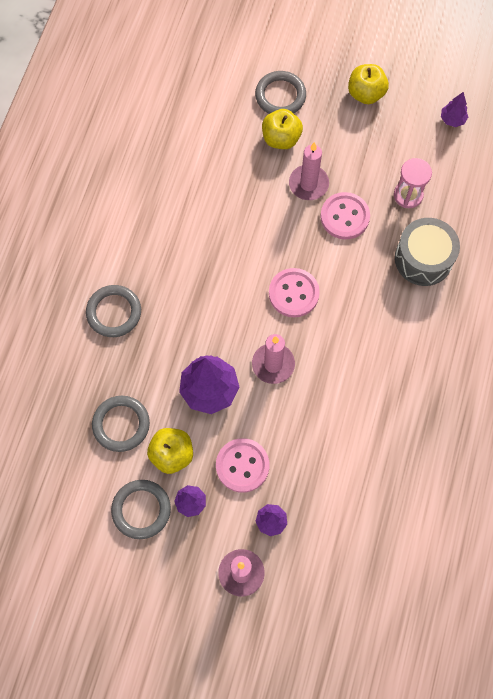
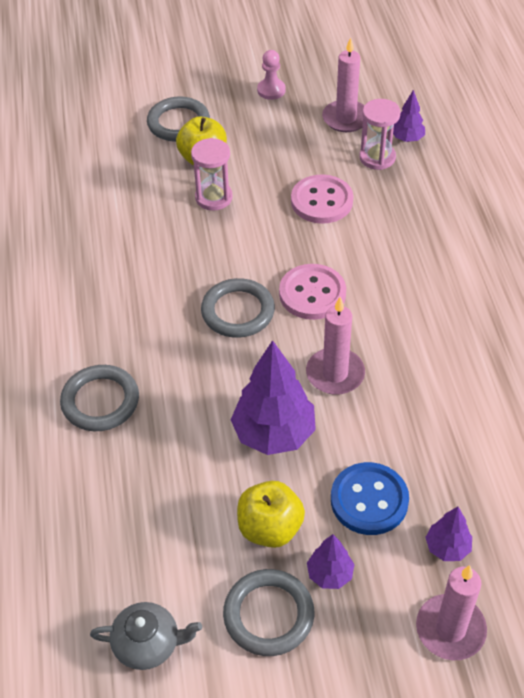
camera: 25 degrees left, 20 degrees down
(64, 492) = (148, 643): none -> grey teapot
(121, 424) = (181, 523): grey ring -> grey ring (238, 311)
(242, 466) = (369, 500): pink button -> blue button
(270, 178) = (214, 197): none -> pink hourglass
(308, 184) = (261, 187): pink candle -> pink candle (346, 118)
(366, 94) = (271, 90): yellow apple -> pink pawn
(423, 259) = (434, 206): grey drum -> none
(452, 119) = (377, 80): purple tree -> purple tree (407, 139)

